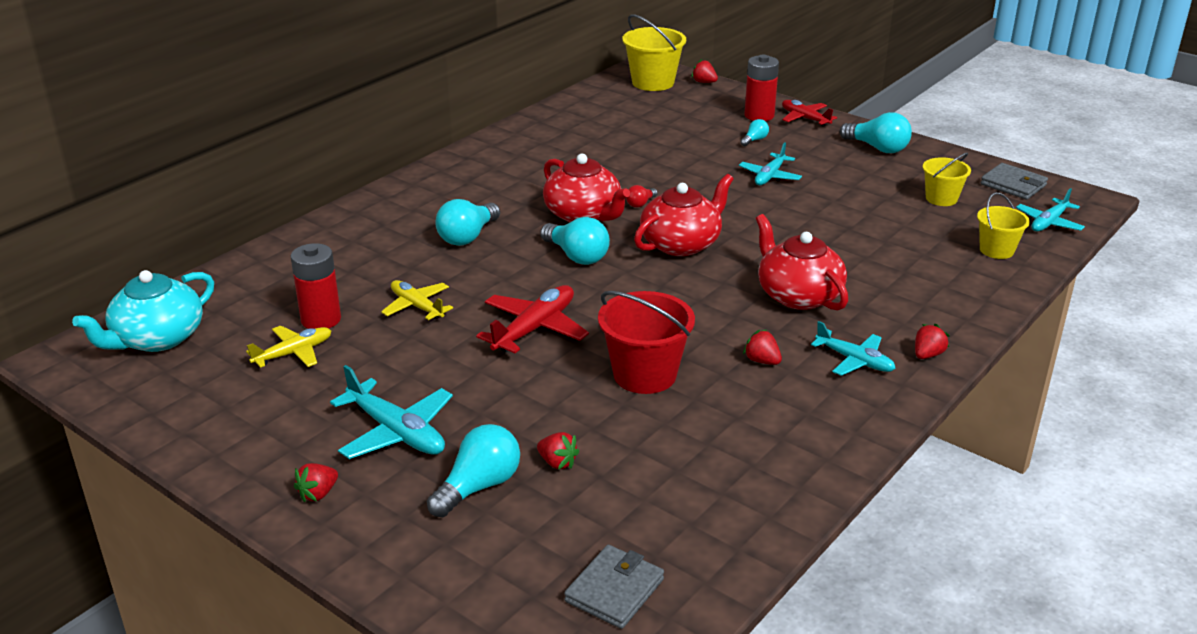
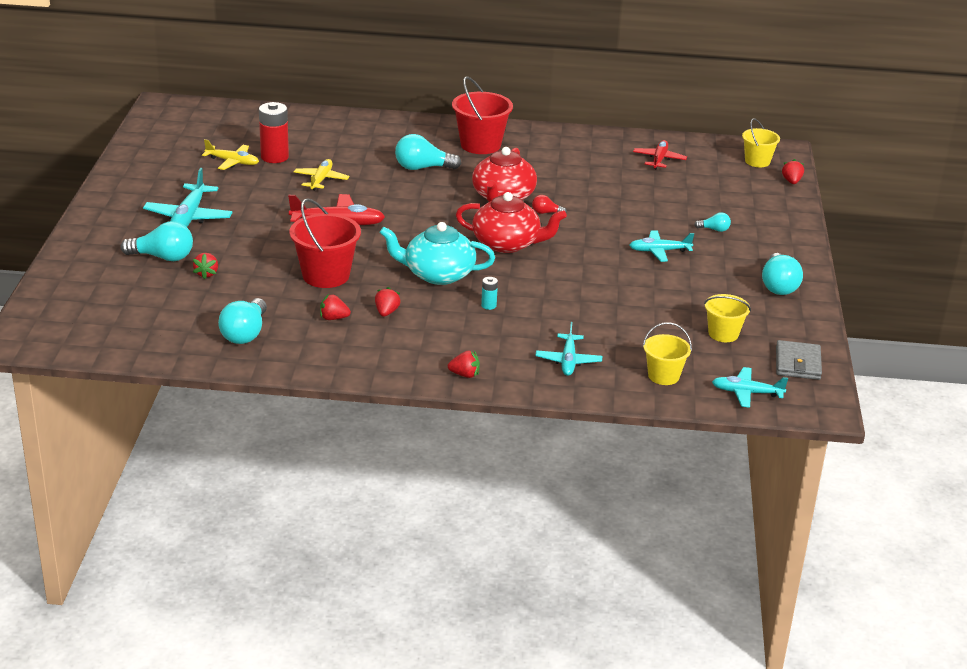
camera: 55 degrees right, 0 degrees up
(157, 338) = (206, 120): turquoise teapot -> turquoise teapot (438, 274)
(318, 494) = (115, 215): red strawberry -> red strawberry (333, 318)
(459, 190) = (480, 145): none -> red bucket
(577, 256) = (443, 211): turquoise light bulb -> turquoise light bulb (245, 334)
(614, 590) = (110, 324): grey wallet -> none
(653, 82) = (757, 161): yellow bucket -> yellow bucket, size x0.62
(759, 115) = (763, 220): red battery -> none
(798, 295) = (488, 305): red teapot -> turquoise battery
(805, 118) = (788, 241): red plane -> red plane (659, 159)
(855, 361) = (425, 347): turquoise plane -> turquoise plane (568, 361)

